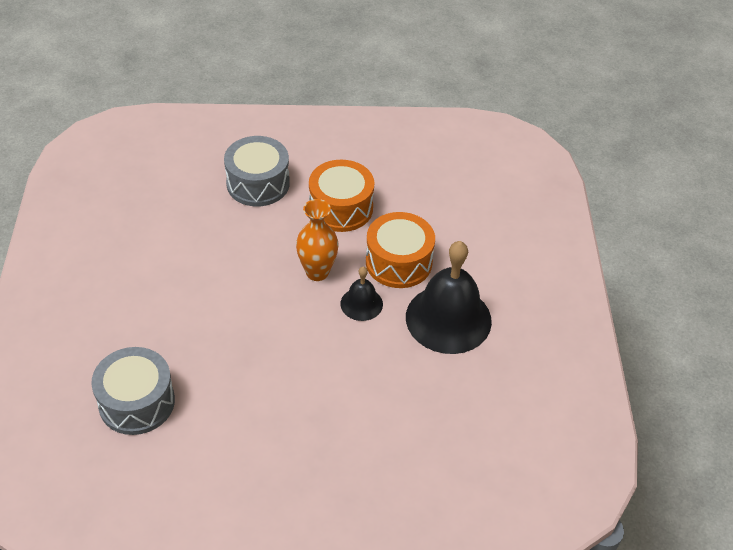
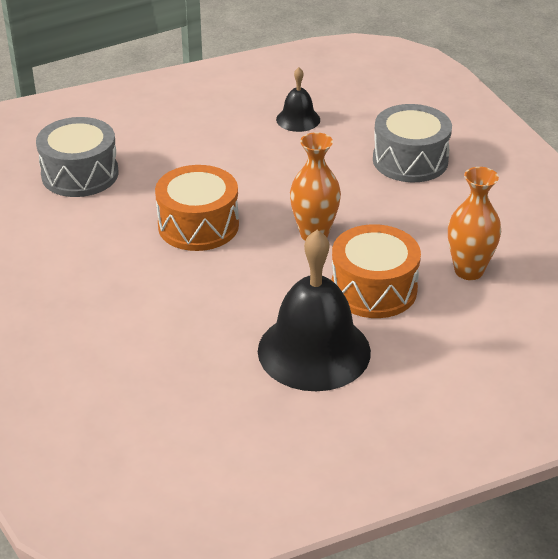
camera: 70 degrees right, 10 degrees down
(341, 208) = (422, 225): orange drum -> orange drum (198, 225)
(361, 304) = (291, 278): black bell -> black bell (298, 119)
(404, 205) = (468, 271): none -> orange vase

